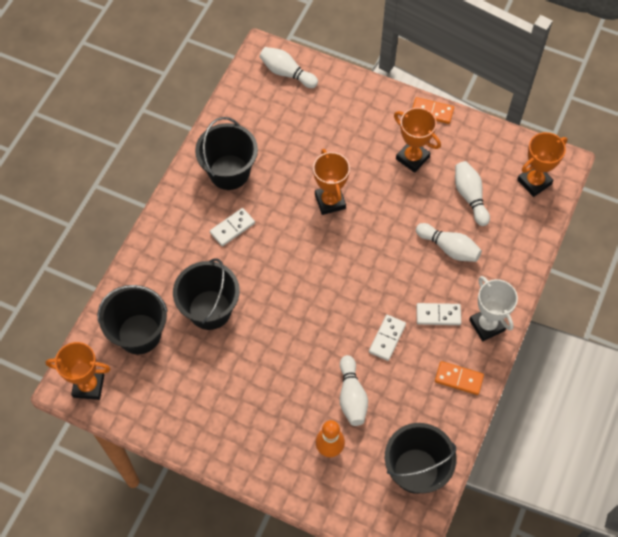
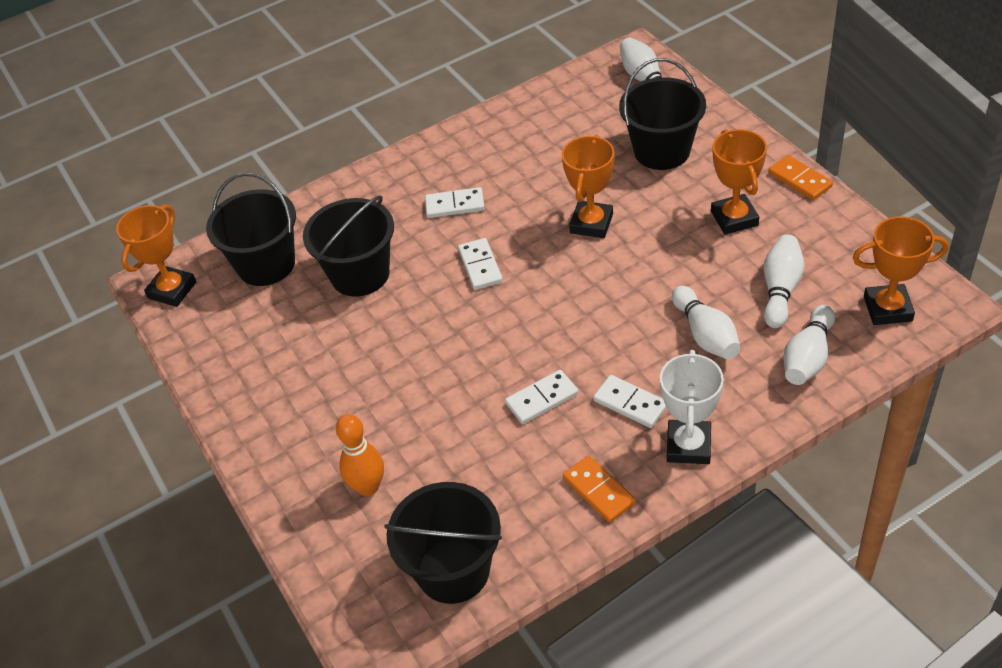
camera: 40 degrees right, 15 degrees down
(88, 386) = (172, 290): orange trophy -> orange trophy turned 75 degrees clockwise
(229, 172) = (498, 150): black bucket -> black bucket (662, 151)
(283, 266) = (480, 266): none -> white domino
(351, 396) = (444, 442): white bowling pin -> white bowling pin (807, 357)

